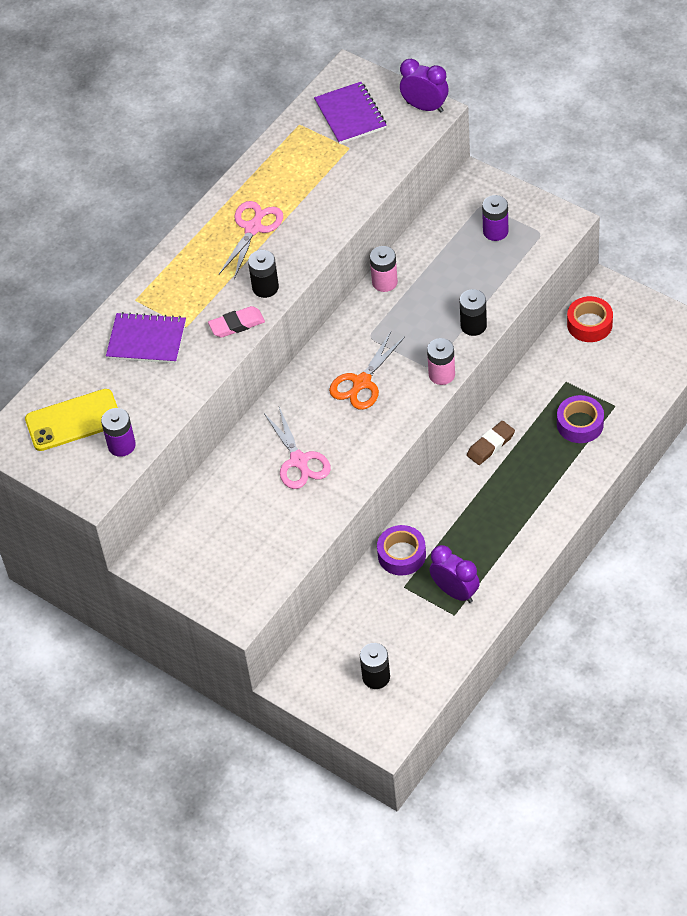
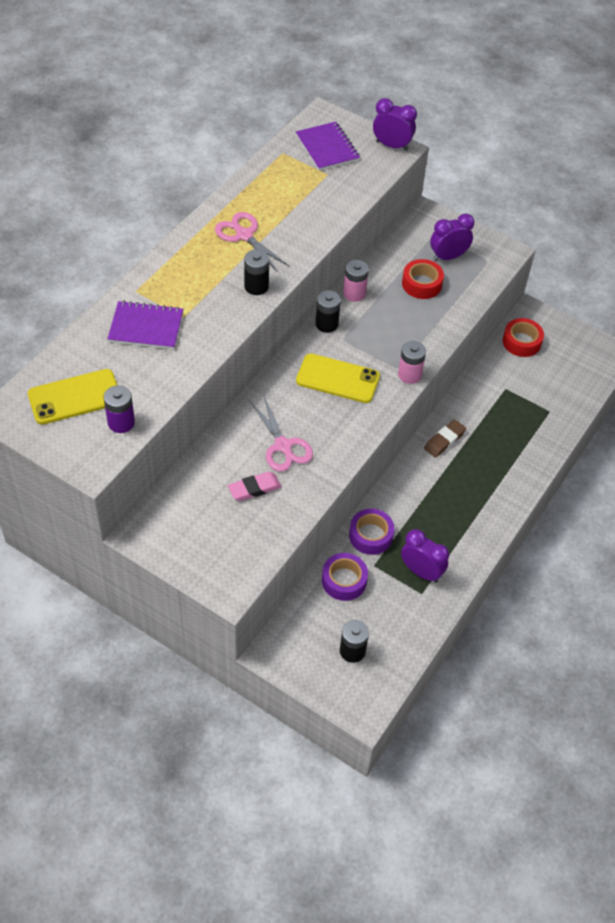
camera: 10 degrees left, 0 degrees up
(236, 324) = (230, 317): pink eraser -> pink eraser (254, 488)
(253, 228) = (244, 235): pink scissors -> pink scissors turned 60 degrees counterclockwise
(361, 383) = (338, 379): orange scissors -> yellow phone
(462, 266) = (421, 284): none -> red tape
(473, 326) = (435, 334): black battery -> black battery (326, 324)
(495, 231) = (448, 257): purple battery -> purple clock
(580, 424) = (521, 425): purple tape -> purple tape (344, 580)

